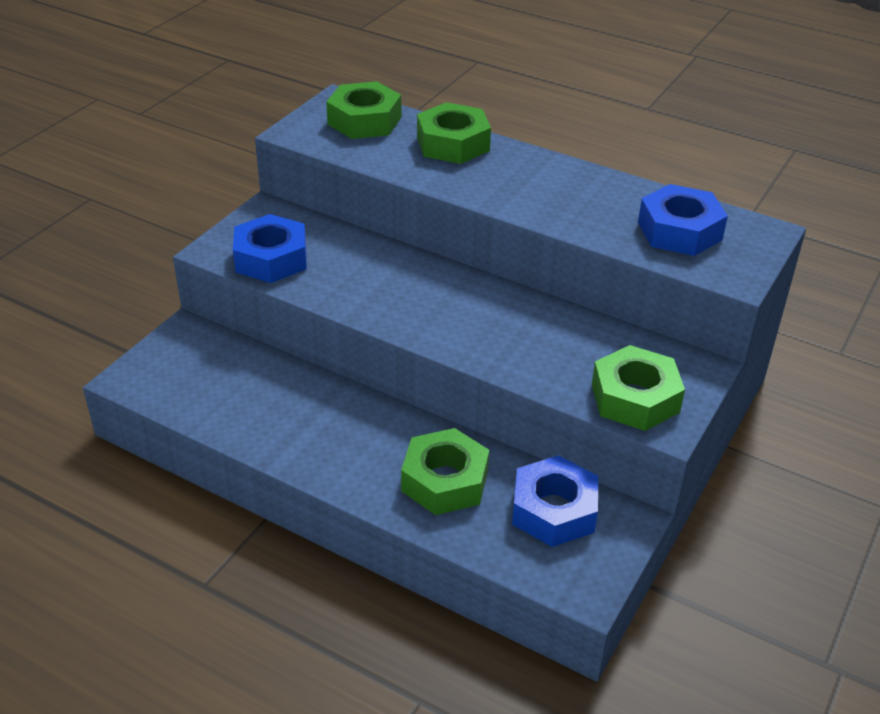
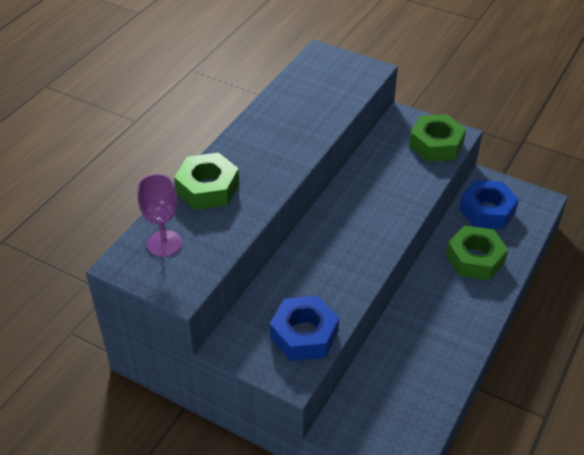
camera: 90 degrees left, 5 degrees up
(364, 120) = (164, 243): green nut -> purple goblet
(679, 231) = (324, 86): blue nut -> none

